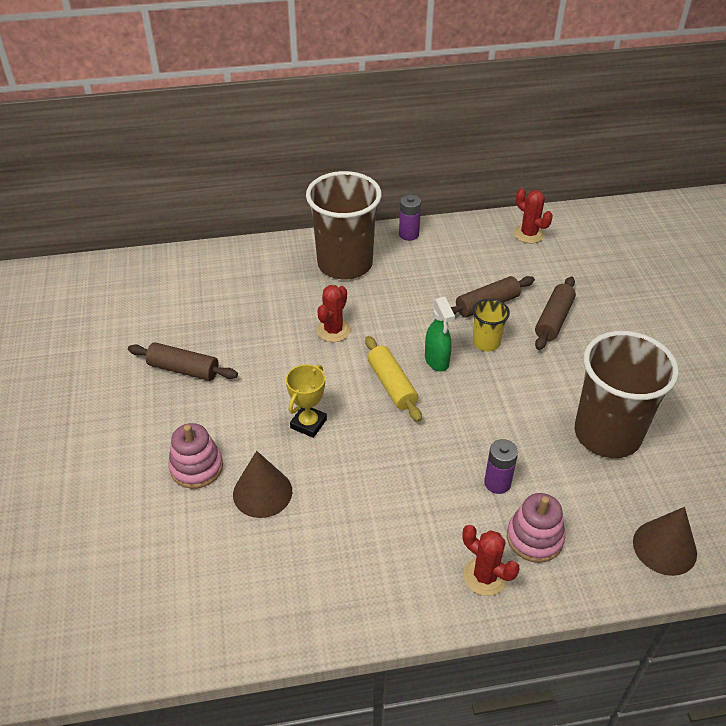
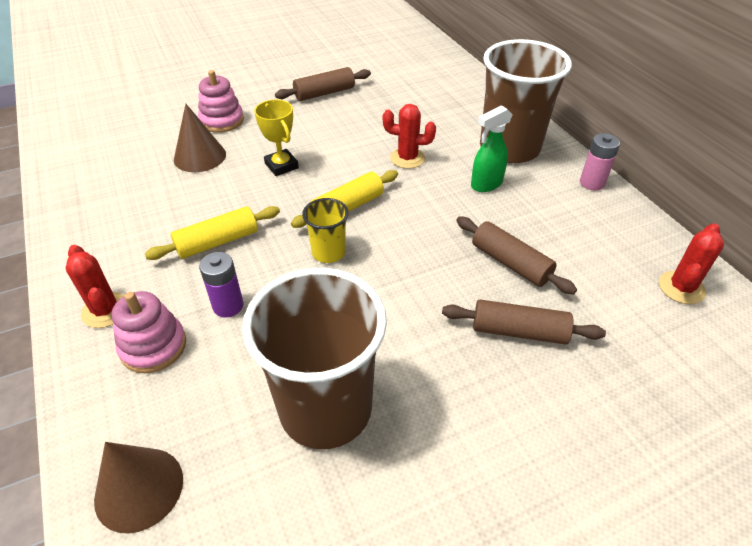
camera: 75 degrees right, 0 degrees up
(183, 369) = (324, 93): brown rolling pin -> brown rolling pin turned 60 degrees clockwise
(308, 424) = (281, 166): yellow trophy -> yellow trophy turned 45 degrees clockwise
(409, 234) = (592, 183): purple battery -> pink battery
(412, 485) = (217, 242): none -> yellow rolling pin
(437, 361) = (395, 234): green spray bottle -> green spray bottle (486, 184)
(485, 576) = (105, 310): red cactus -> red cactus turned 60 degrees counterclockwise
(486, 342) = (443, 270): yellow cup -> yellow cup (328, 252)

